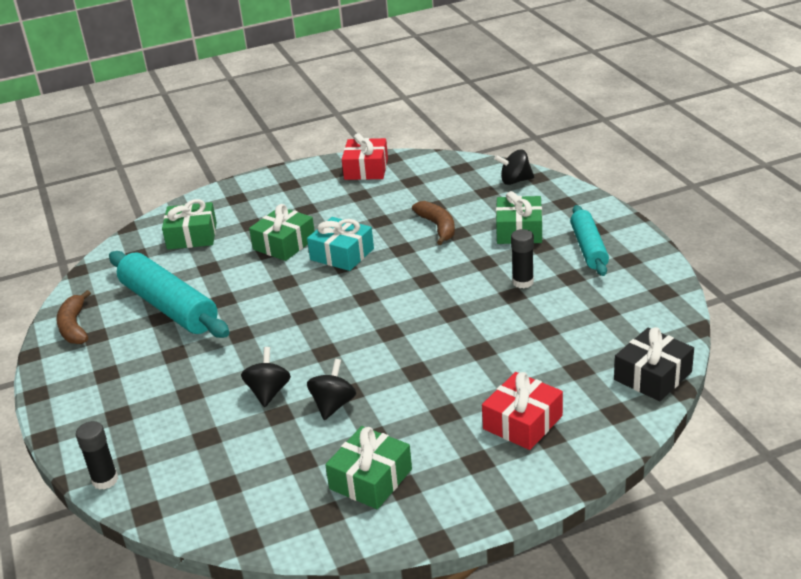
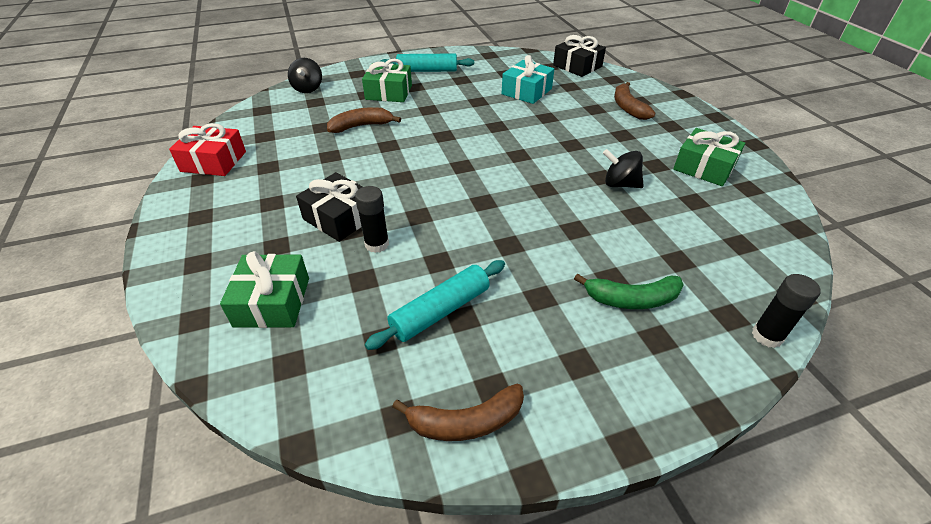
camera: 90 degrees left, 10 degrees up
(162, 403) = (631, 299): none -> green banana
(169, 306) = (440, 311): turquoise rolling pin -> turquoise rolling pin, size x0.63
(268, 392) = (606, 221): black spinning top -> none
(284, 244) = (340, 217): green gift -> black gift
(342, 254) = (381, 178): turquoise gift -> turquoise gift (526, 91)
(522, 422) = (628, 107): red gift -> brown banana
(523, 282) = (463, 96): black glue stick -> black glue stick (377, 244)

